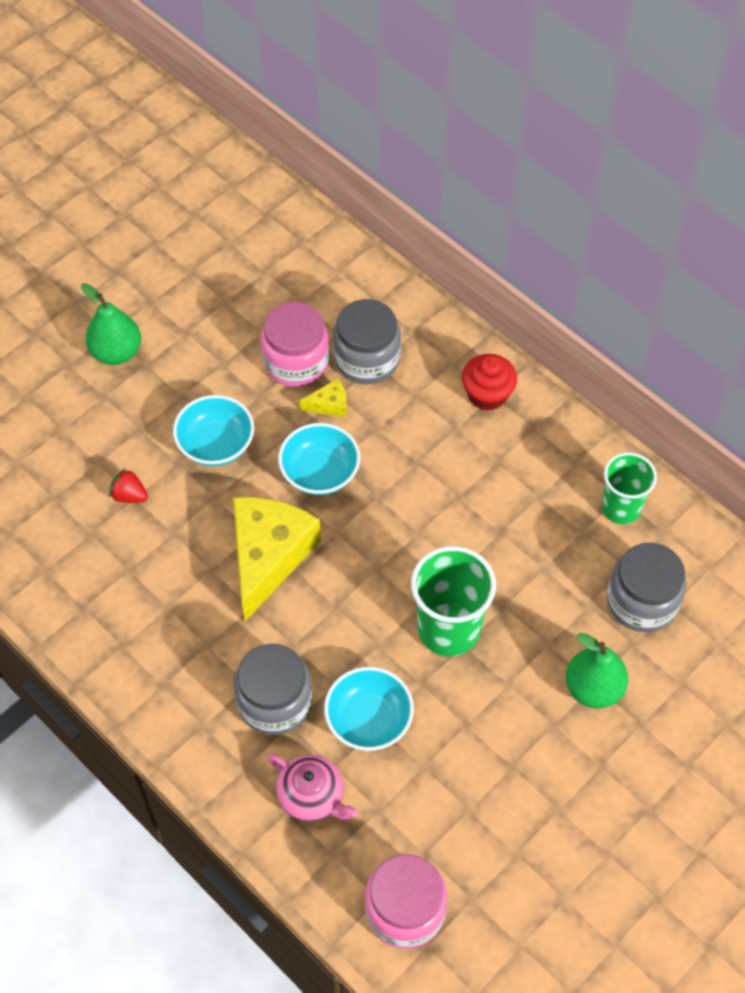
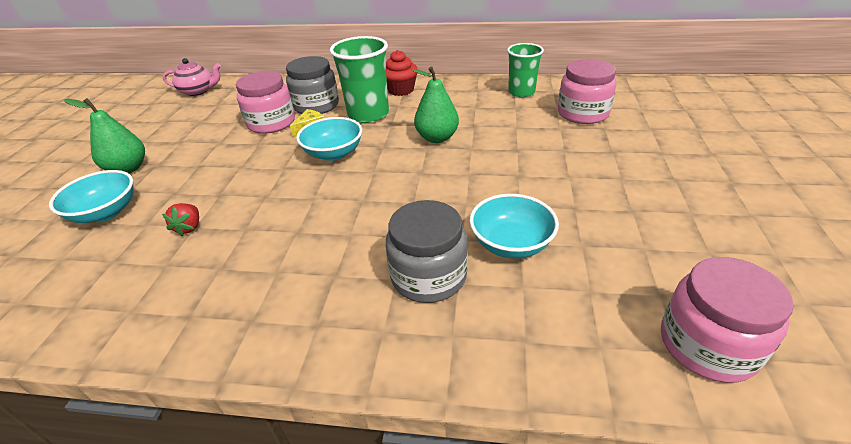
camera: 35 degrees left, 20 degrees down
(129, 495) = (189, 227): red strawberry -> red strawberry turned 75 degrees counterclockwise
(216, 444) = (244, 174): turquoise bowl -> turquoise bowl (105, 212)
(268, 556) = (336, 203): yellow cheese -> none
(312, 796) = (531, 317): pink teapot -> pink teapot (198, 91)
(449, 629) = (500, 173): green cup -> green cup (368, 114)
(593, 688) = (615, 153): green pear -> green pear (437, 138)
(642, 601) = (582, 113): grey jar -> pink jar

